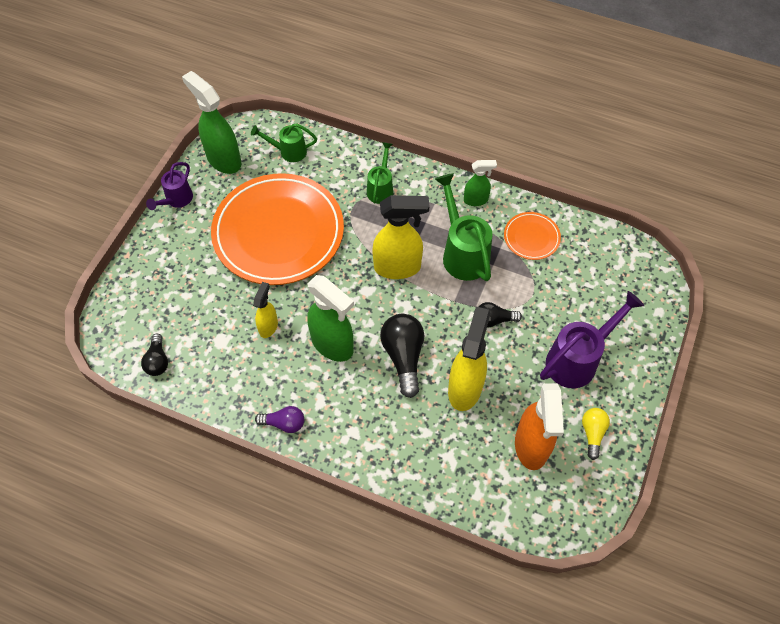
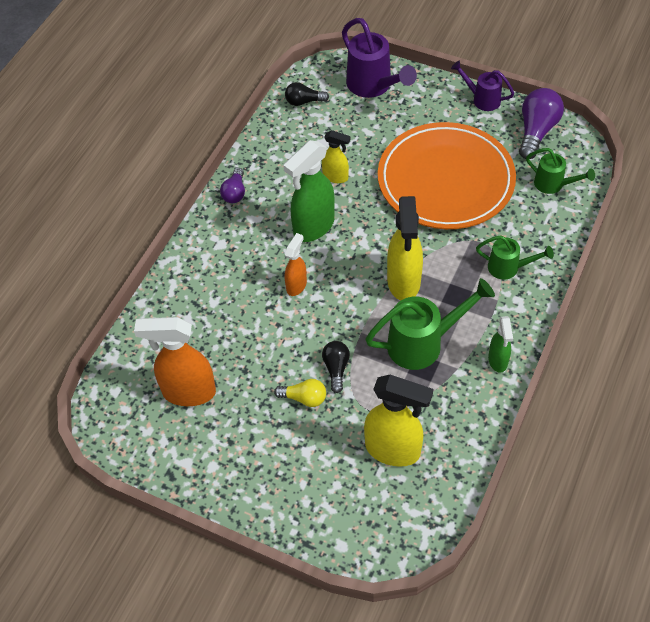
camera: 95 degrees right, 5 degrees down
(223, 160) = (536, 131): green spray bottle -> purple light bulb
(288, 151) = (553, 184): green watering can -> green watering can turned 120 degrees clockwise
(403, 357) = (296, 285): black light bulb -> orange spray bottle
(465, 388) = (257, 337): yellow spray bottle -> yellow spray bottle (393, 450)
(531, 237) = (446, 415): orange plate -> none
(577, 359) = (283, 447): purple watering can -> purple watering can (373, 86)
(592, 433) = (195, 451): yellow light bulb -> yellow light bulb (304, 398)

